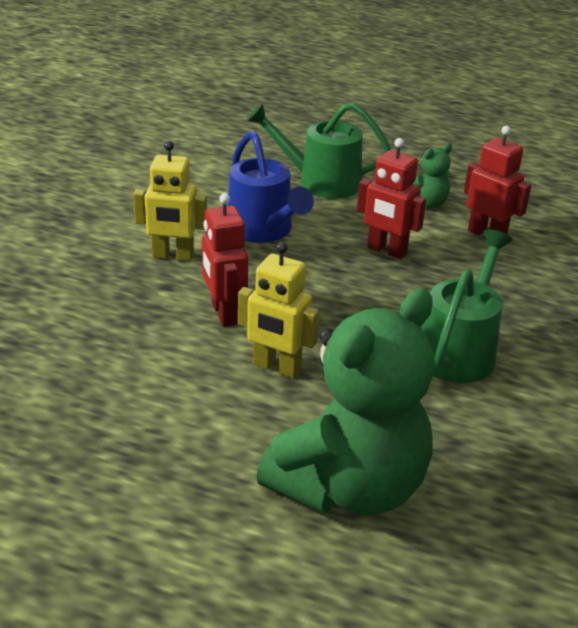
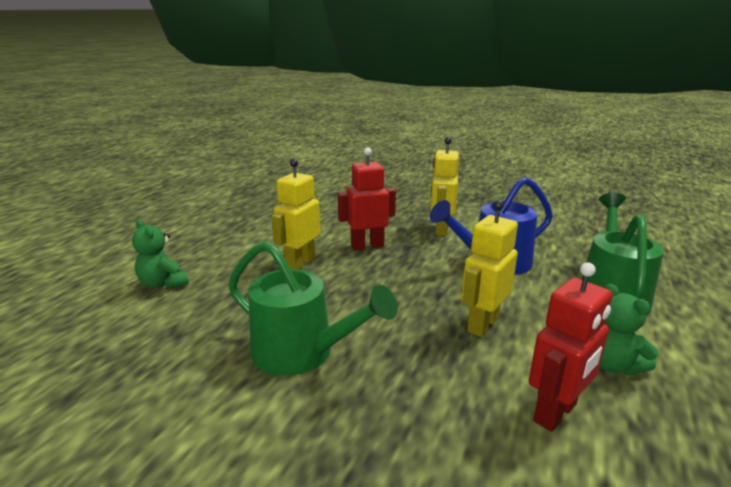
camera: 95 degrees right, 10 degrees down
(349, 487) = (163, 284): green teddy bear -> green teddy bear, size x0.43
(386, 250) = (482, 324): red robot -> yellow robot

